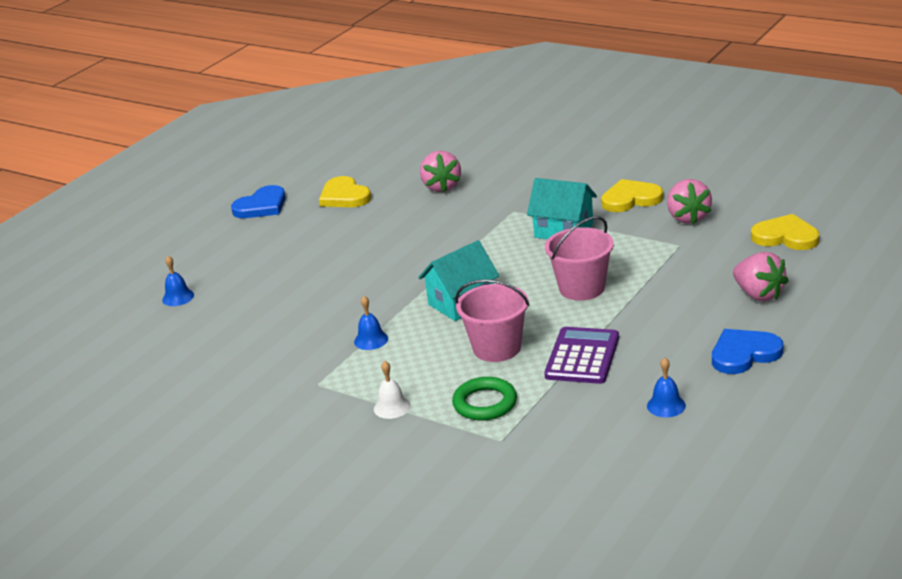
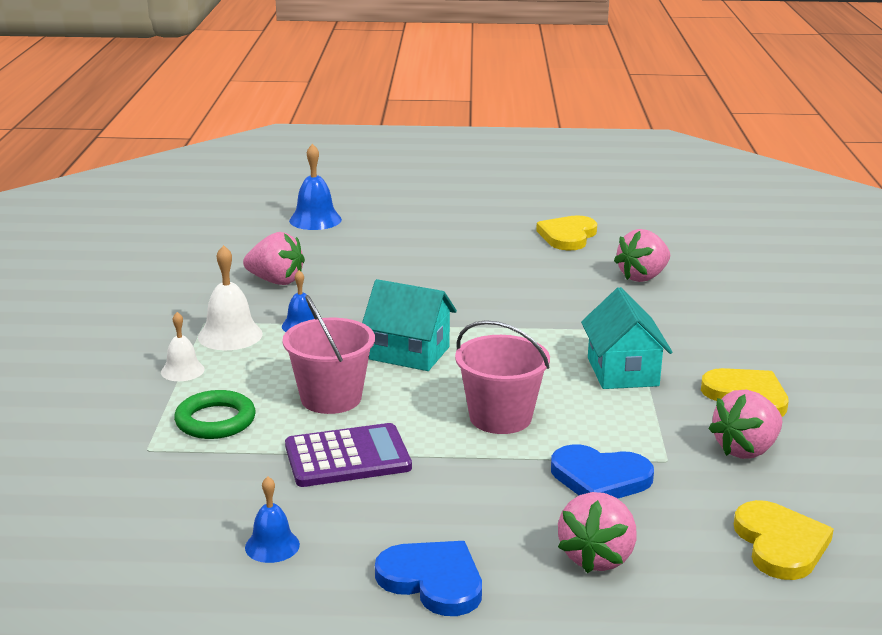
camera: 55 degrees right, 5 degrees down
(178, 297) = (315, 220): blue bell -> blue bell, size x1.57
(261, 206) = (508, 206): blue heart -> blue heart (600, 478)
(278, 338) = (276, 281): none -> pink strawberry
(354, 375) = (230, 335): none -> white bell

